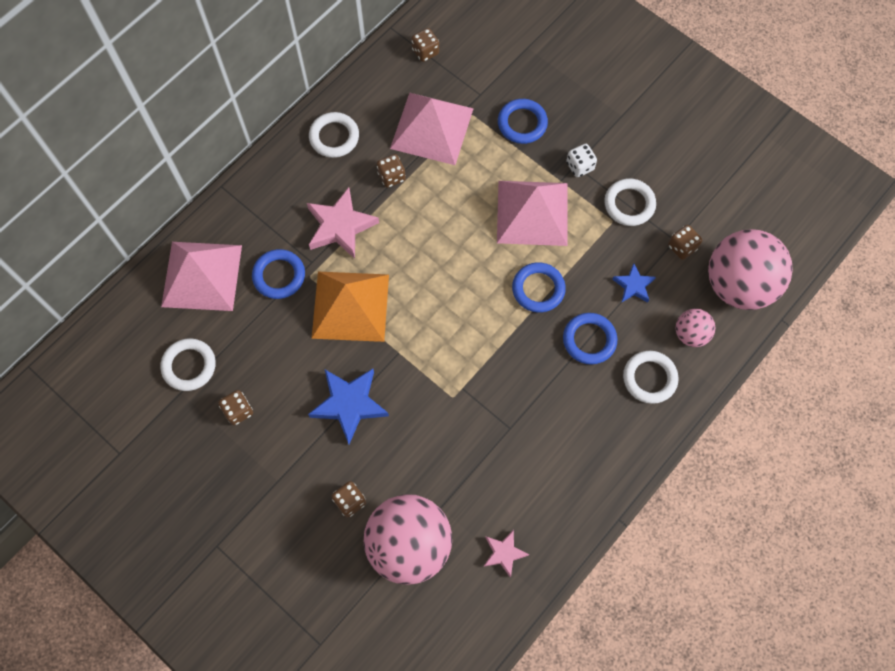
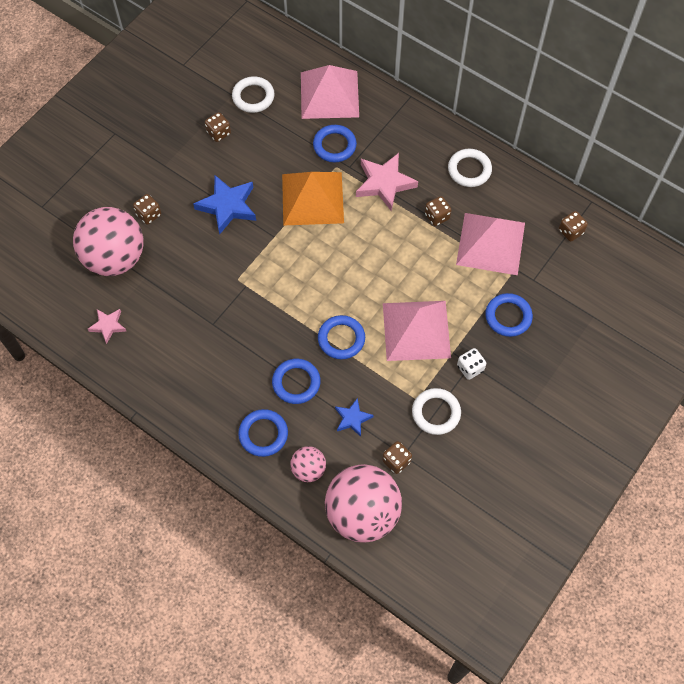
camera: 85 degrees right, 5 degrees down
(649, 378) = (263, 434): white ring -> blue ring

